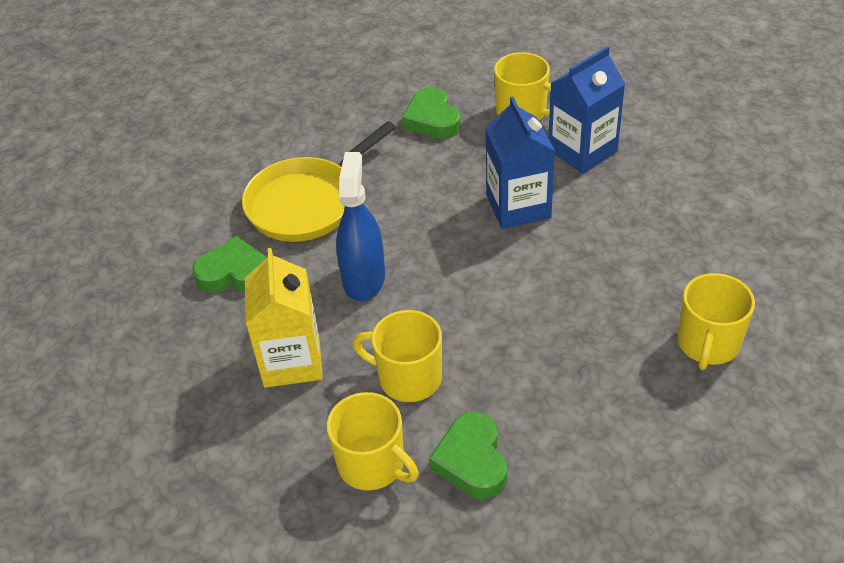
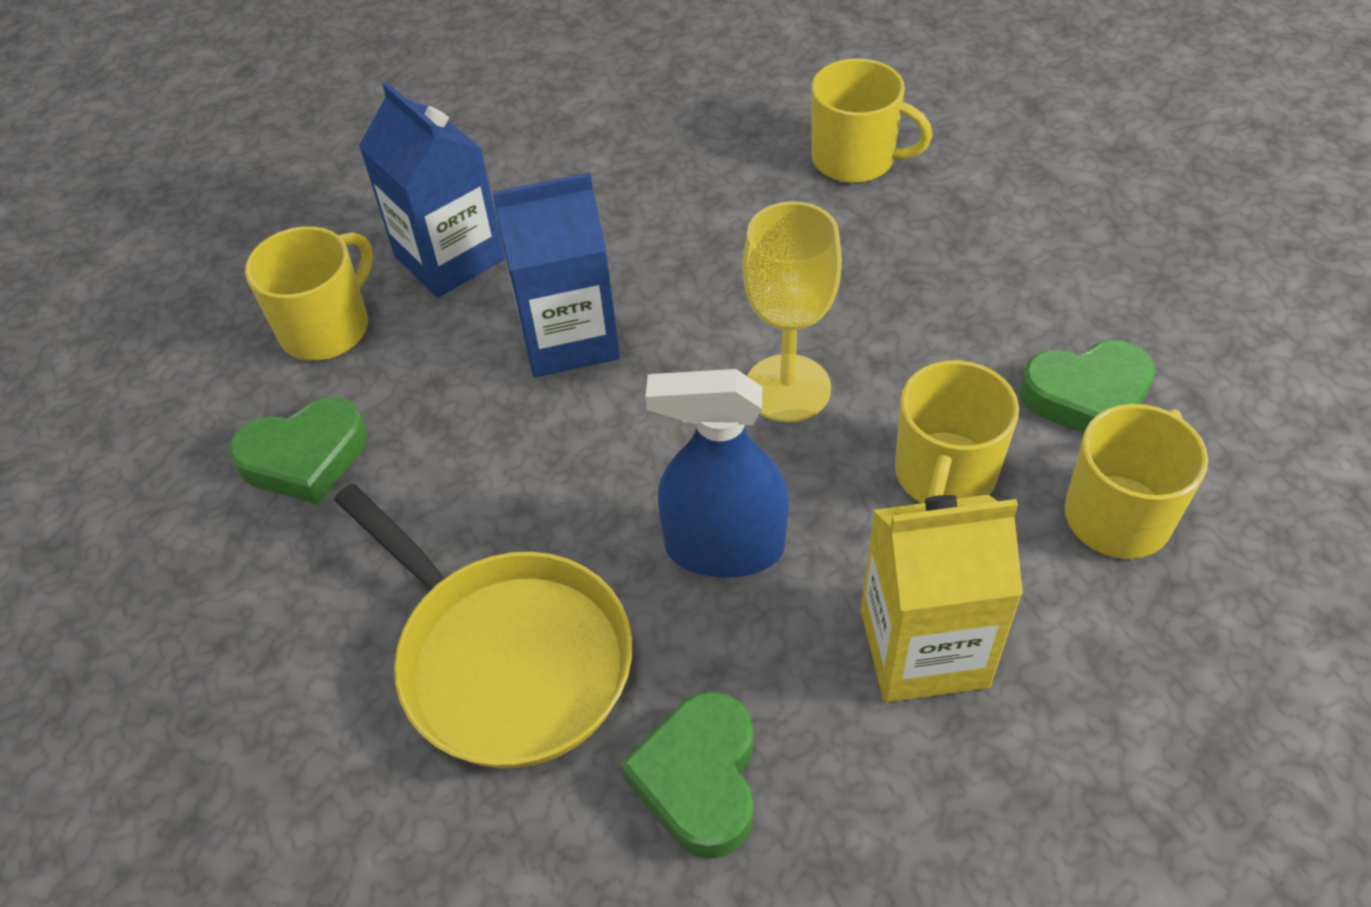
camera: 90 degrees left, 5 degrees up
(479, 305) = (787, 388): none -> yellow goblet

